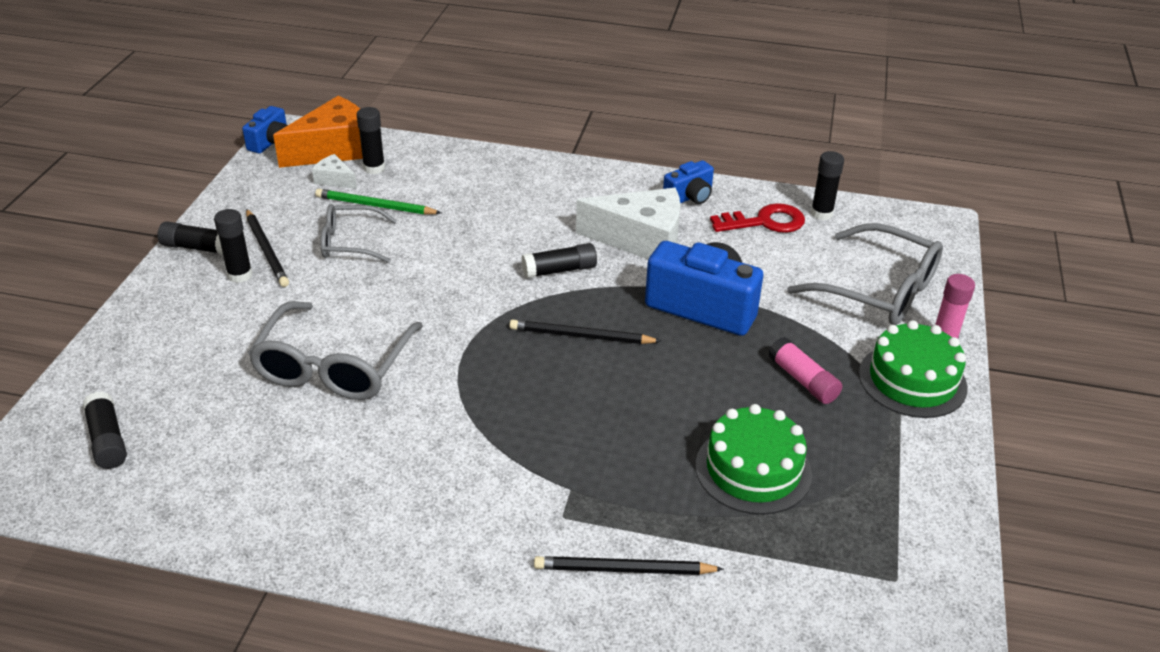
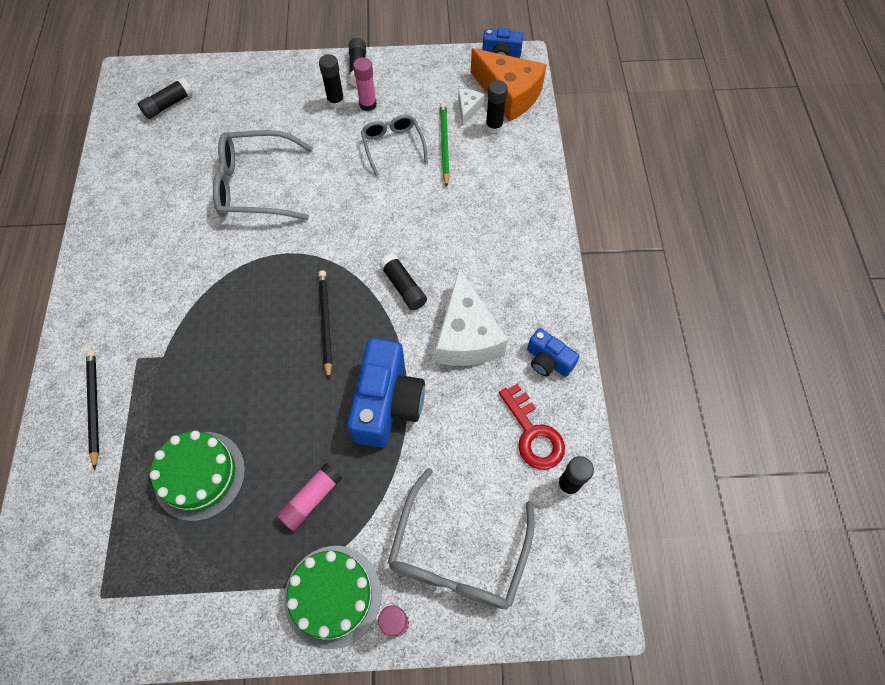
camera: 75 degrees right, 25 degrees up
(267, 250) = (368, 104): black pencil -> pink glue stick

